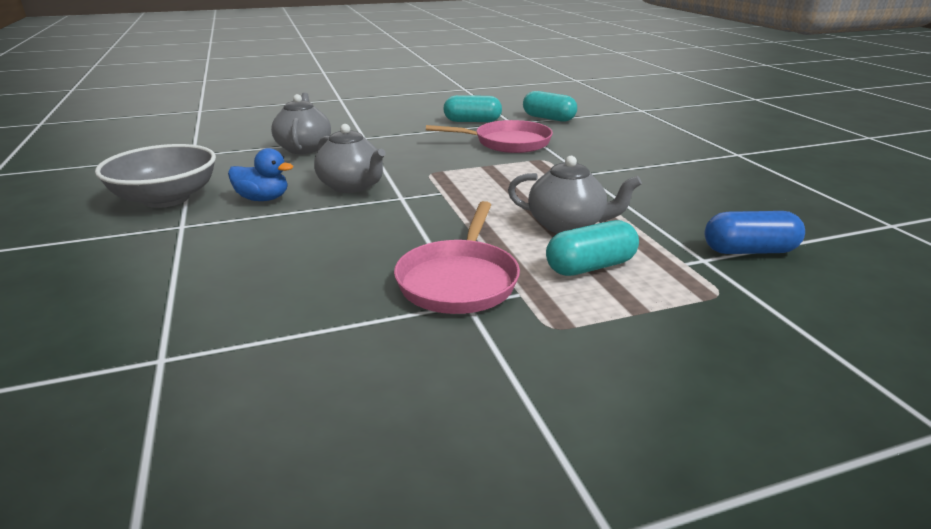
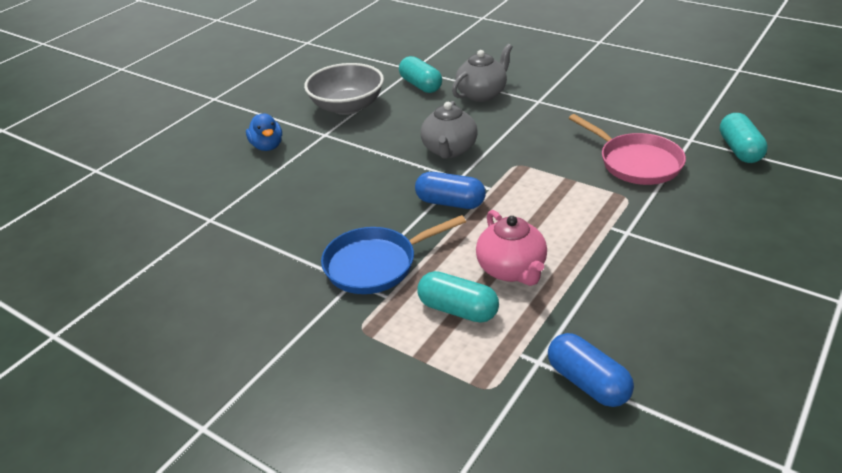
camera: 55 degrees right, 10 degrees up
(263, 199) = (388, 134): blue duck -> blue duck (267, 146)
(429, 213) = (450, 202): none -> blue capsule
(459, 280) = (376, 264): pink pan -> blue pan
(472, 121) = (658, 120): turquoise capsule -> turquoise capsule (420, 85)
(567, 225) = (511, 270): grey teapot -> pink teapot

